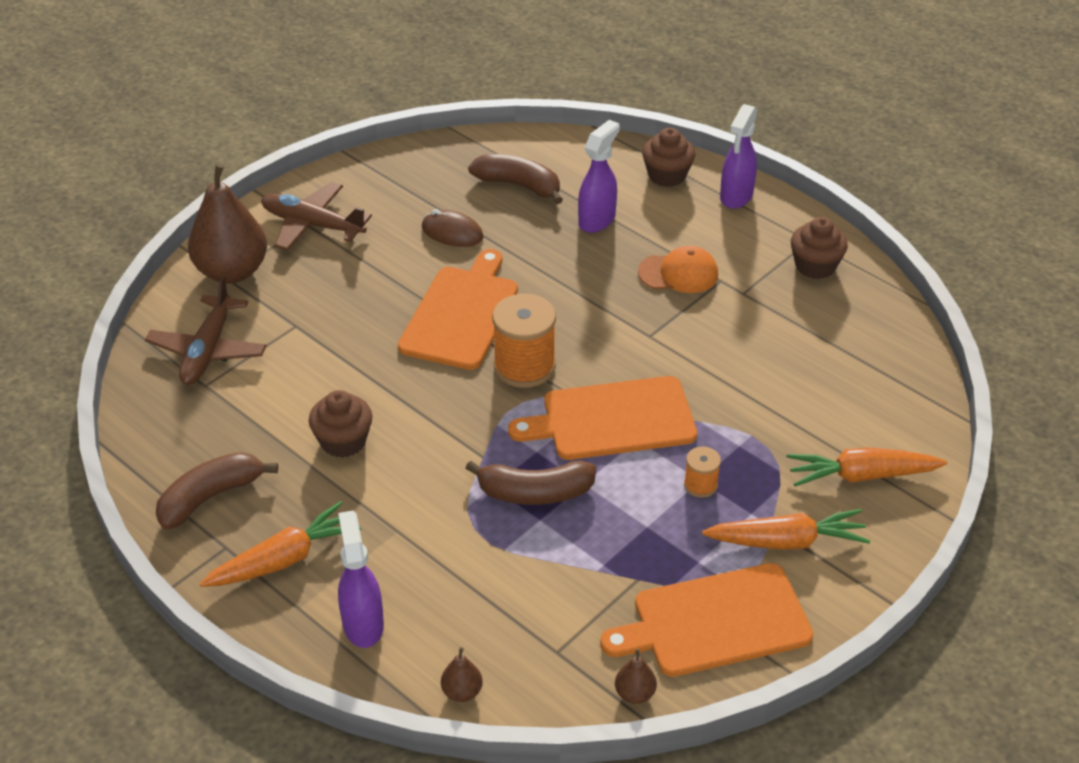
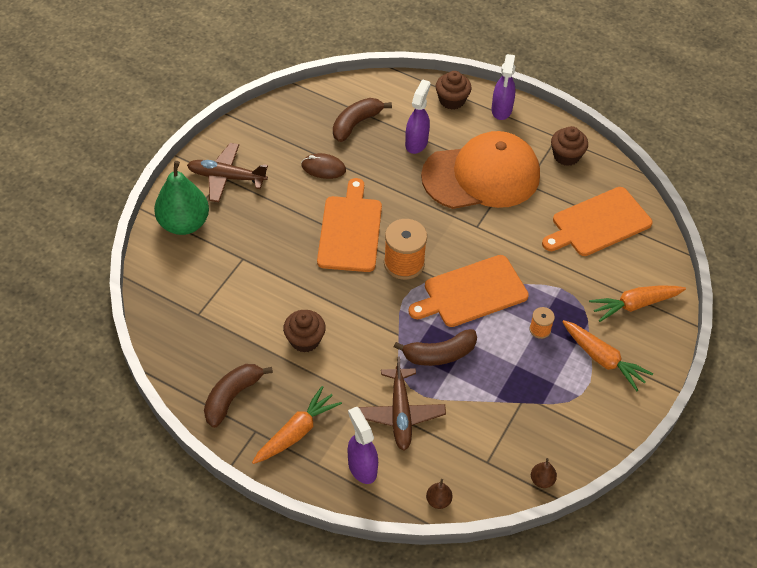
camera: 15 degrees left, 10 degrees up
(208, 351) = (190, 288): brown plane -> brown plane (400, 414)
(232, 272) = (184, 223): brown pear -> green pear
(519, 186) = (356, 124): brown banana -> brown banana turned 60 degrees counterclockwise
(678, 273) = (481, 176): orange cap -> orange cap, size x2.25
(715, 621) = (575, 422): orange cutting board -> orange cutting board (598, 223)
(786, 541) = (602, 359): orange carrot -> orange carrot turned 60 degrees clockwise

